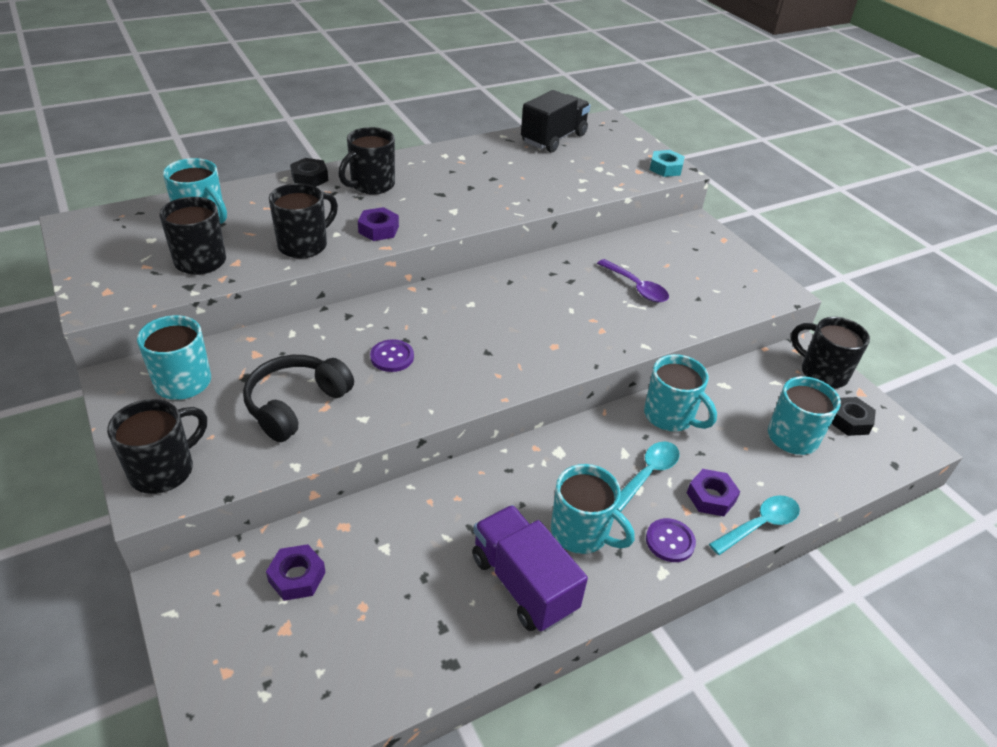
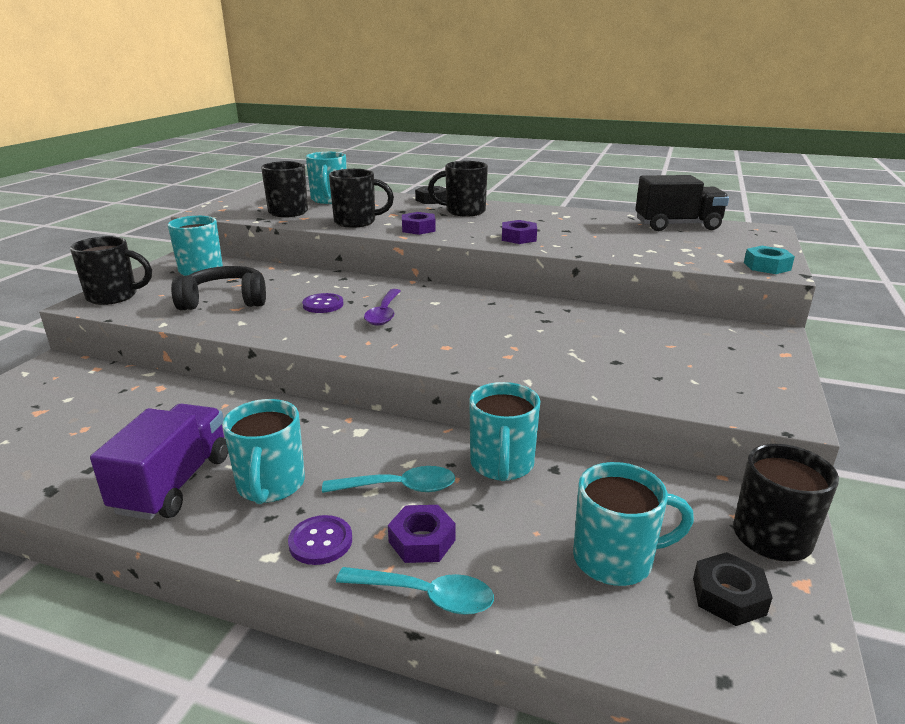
camera: 50 degrees right, 15 degrees down
(297, 577) = (92, 394): purple nut -> purple nut (518, 238)
(636, 287) = (602, 346): purple spoon -> purple spoon (384, 314)

